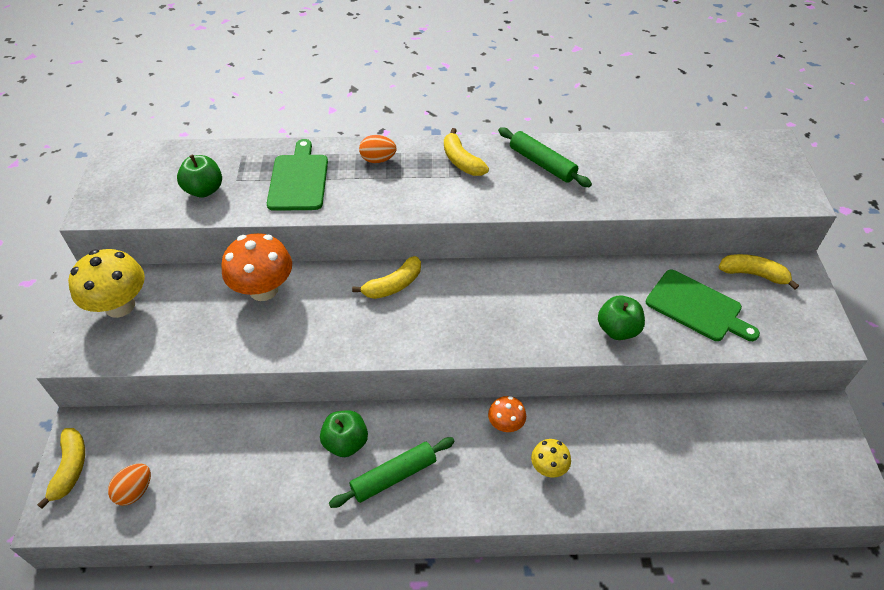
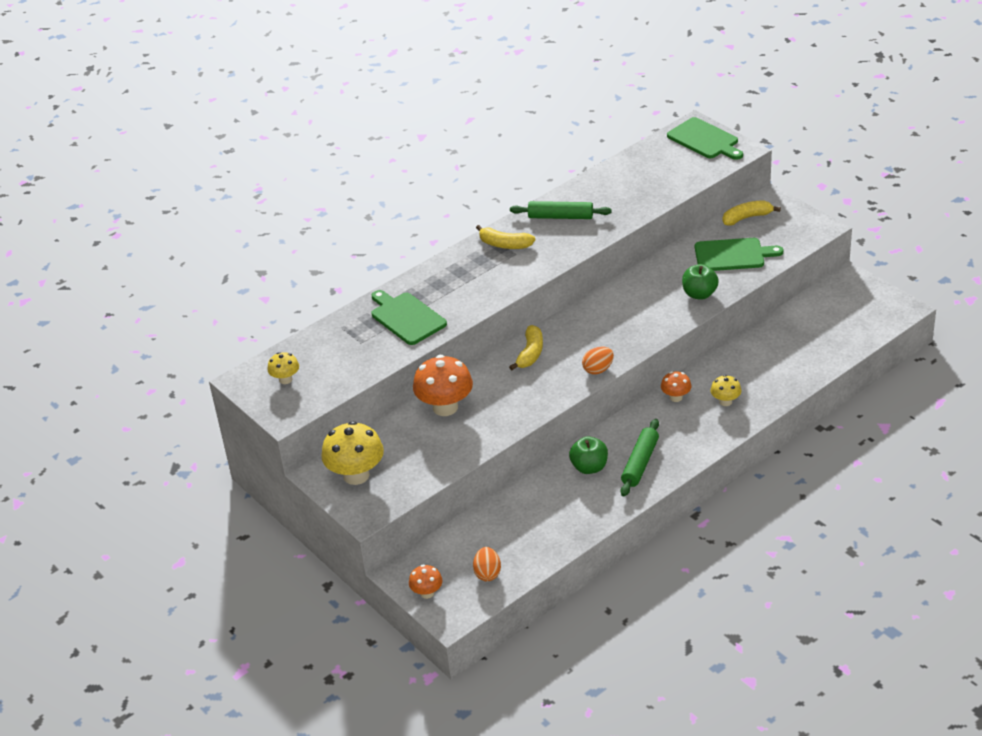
camera: 35 degrees left, 10 degrees down
(70, 469) = (427, 593): yellow banana -> orange mushroom
(142, 176) = (285, 379): none -> yellow mushroom
(204, 190) = (347, 361): green apple -> none
(378, 160) = (445, 275): orange egg -> orange egg (598, 370)
(770, 165) = (704, 140): none -> green cutting board

